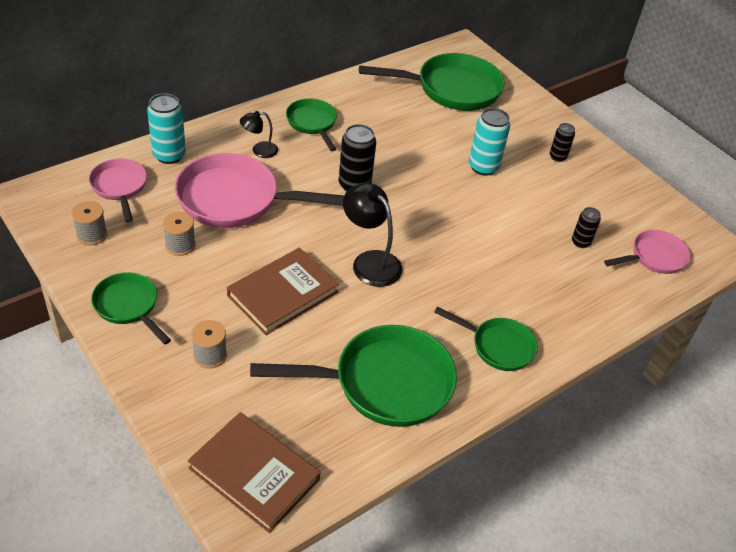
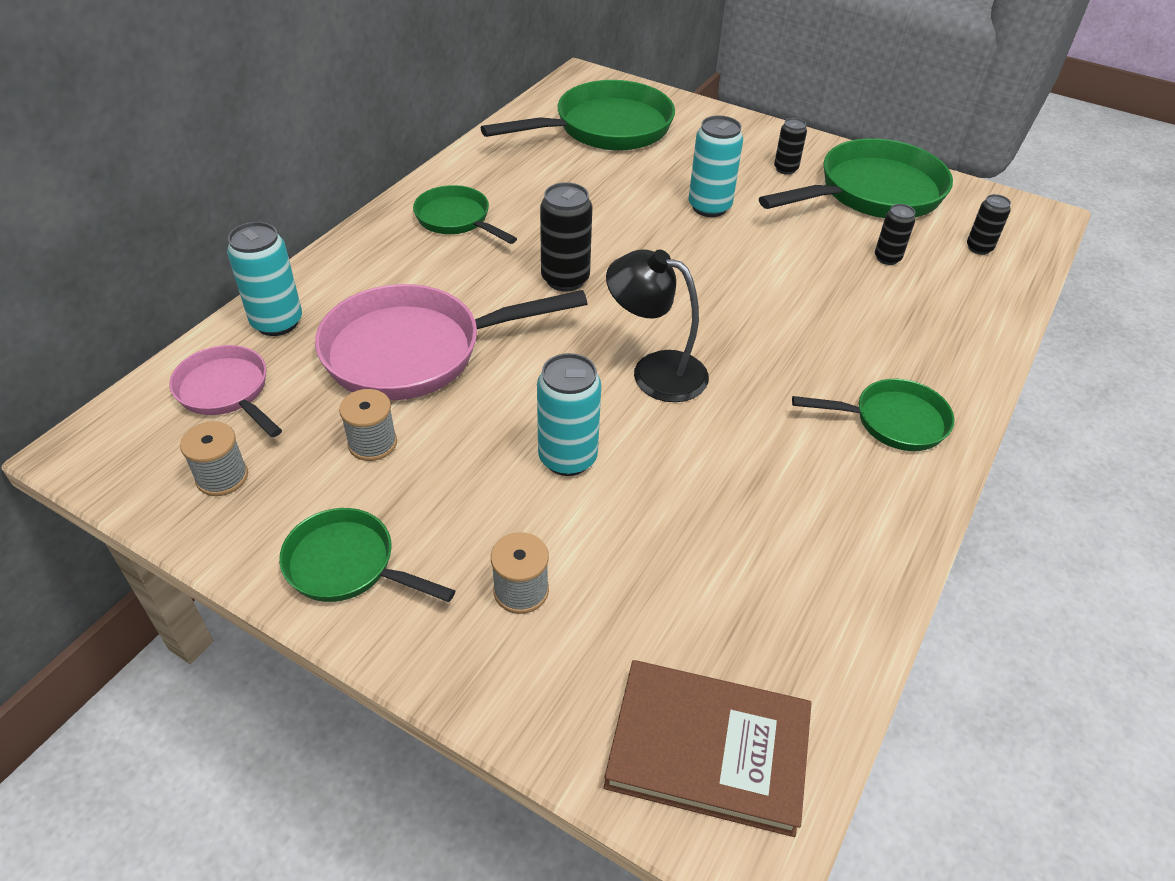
camera: 20 degrees left, 0 degrees up
(259, 150) = (406, 275): black lamp -> none
(283, 294) = (567, 458): brown book -> turquoise can
(383, 383) = (790, 530): green pan -> green pan (872, 193)
(654, 257) = (979, 248): pink pan -> black can

